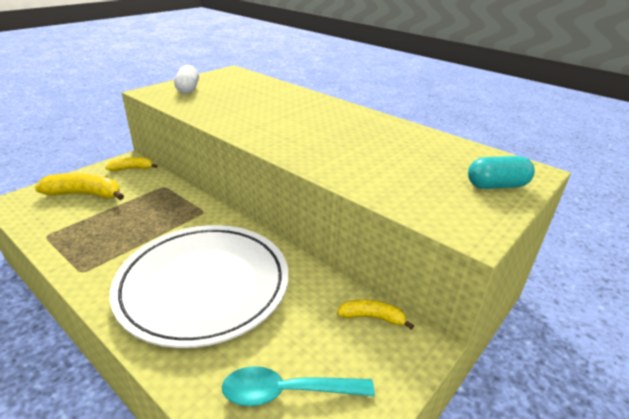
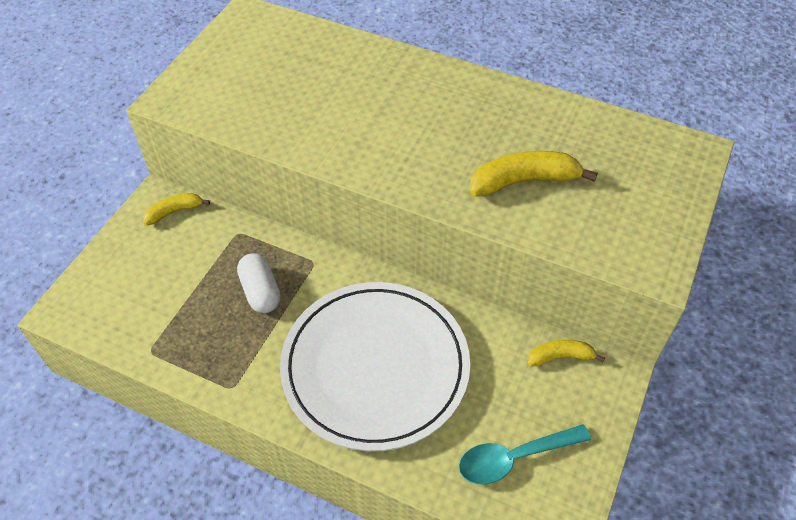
camera: 15 degrees left, 20 degrees up
(85, 194) = (146, 274): yellow banana -> yellow banana (523, 181)
(188, 89) = (216, 80): white capsule -> white capsule (260, 292)
(496, 186) = (664, 187): turquoise capsule -> none

